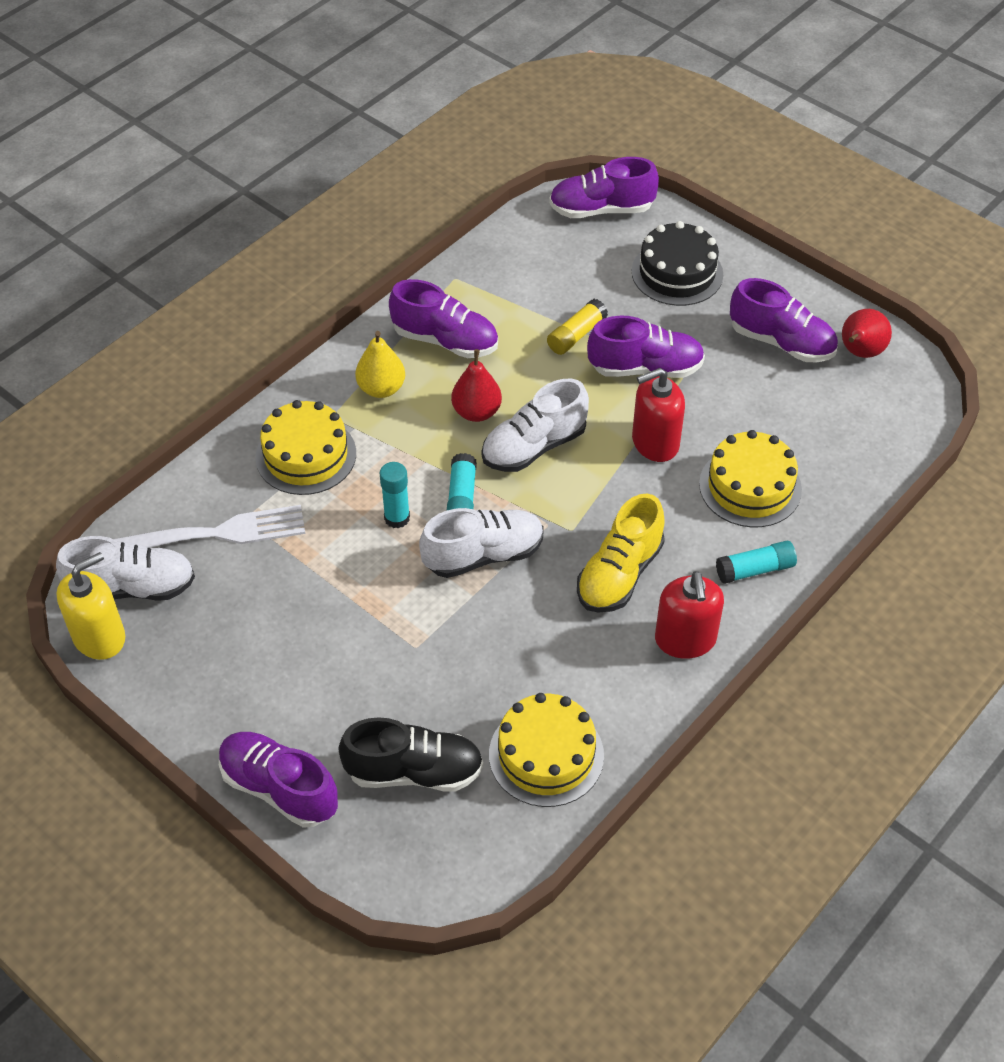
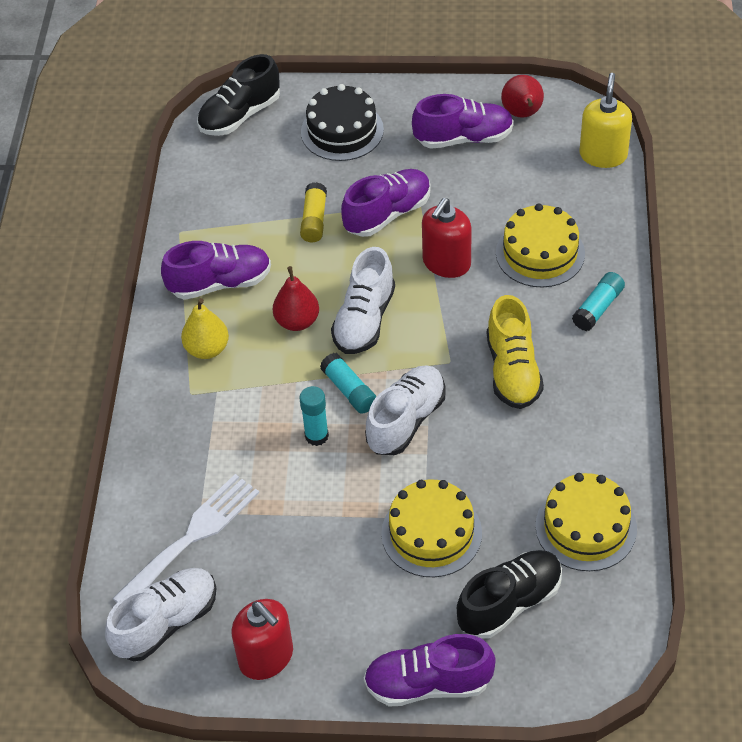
camera: 35 degrees left, 0 degrees up
(99, 637) = (178, 677): yellow soap dispenser -> yellow soap dispenser (603, 155)
(306, 455) = (200, 435): yellow cake -> yellow cake (431, 533)
(601, 210) = (240, 115): purple shoe -> black shoe
(685, 639) = (599, 386): red soap dispenser -> red soap dispenser (266, 657)

